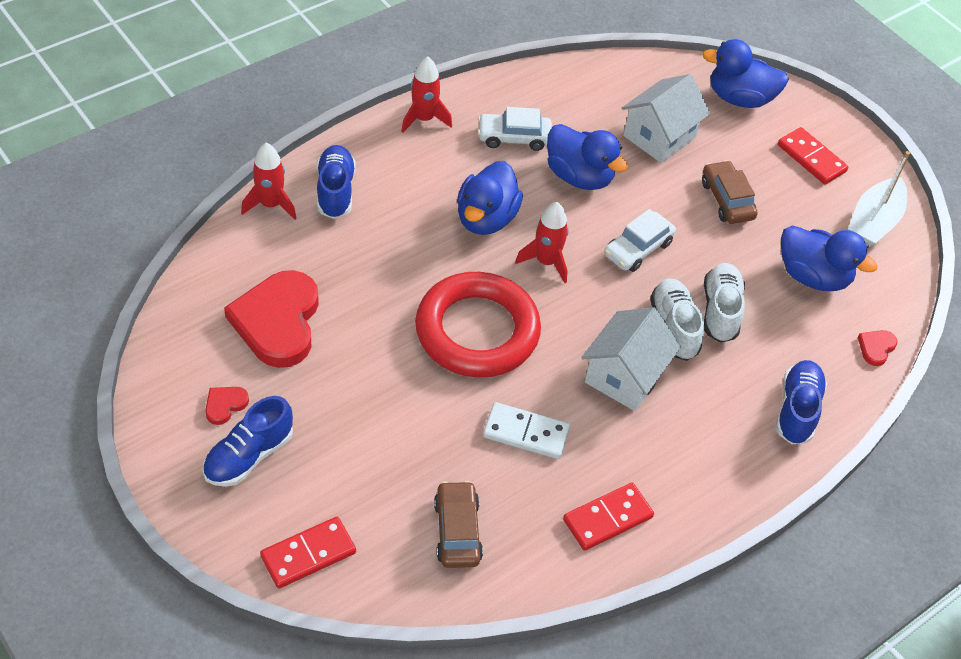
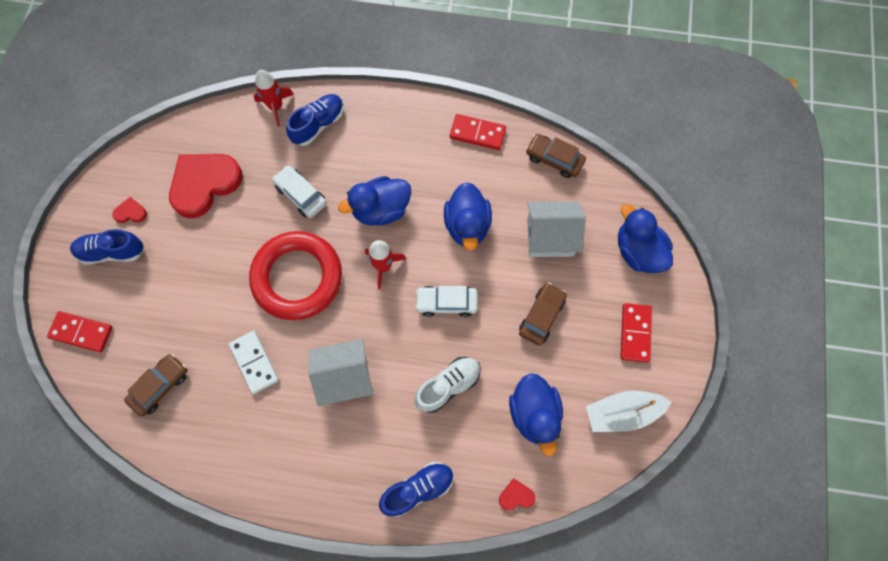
camera: 50 degrees right, 20 degrees up
(424, 119) = (419, 114): red rocket -> none
(514, 137) = (457, 167): white car -> white car (301, 195)
(589, 76) = (554, 159): none -> brown car
(608, 518) = (239, 452): red domino -> red domino (477, 133)
(674, 327) = (408, 372): white shoe -> none

